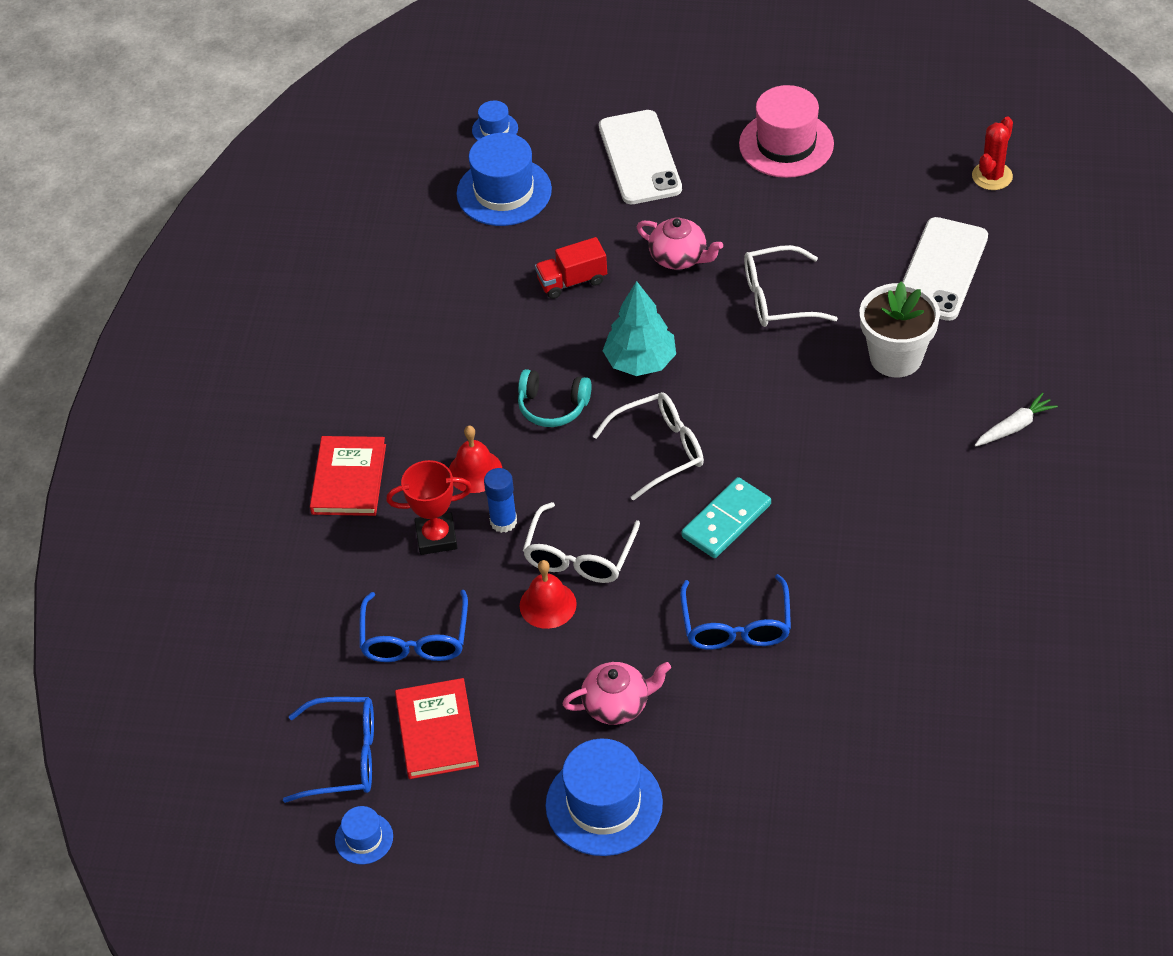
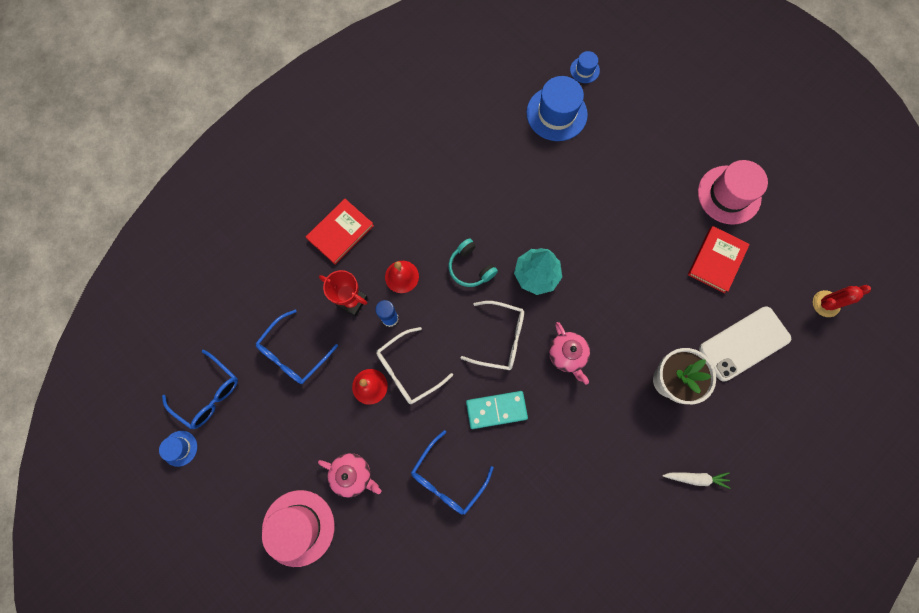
camera: 35 degrees right, 25 degrees up
(437, 731) = (260, 416): red book -> red book (716, 260)
(572, 281) = (544, 197): red truck -> none
(604, 804) = (298, 527): blue hat -> pink hat
(640, 158) = (643, 144): white phone -> none
(679, 257) = (610, 225): pink teapot -> pink teapot (567, 355)
(778, 298) = (640, 291): white glasses -> none

